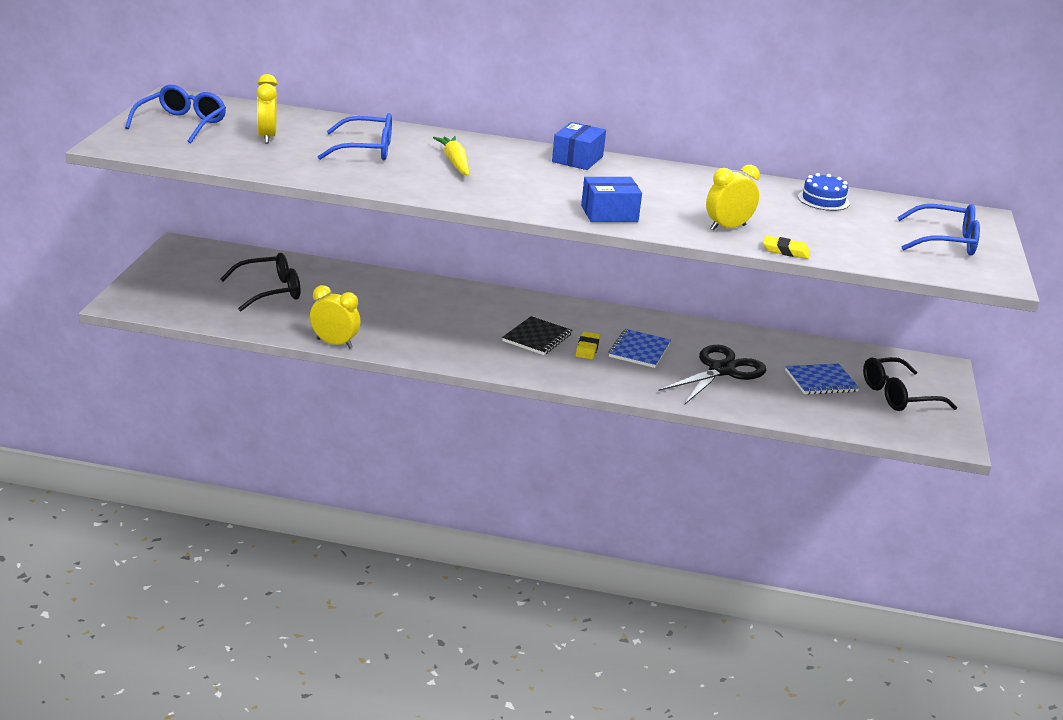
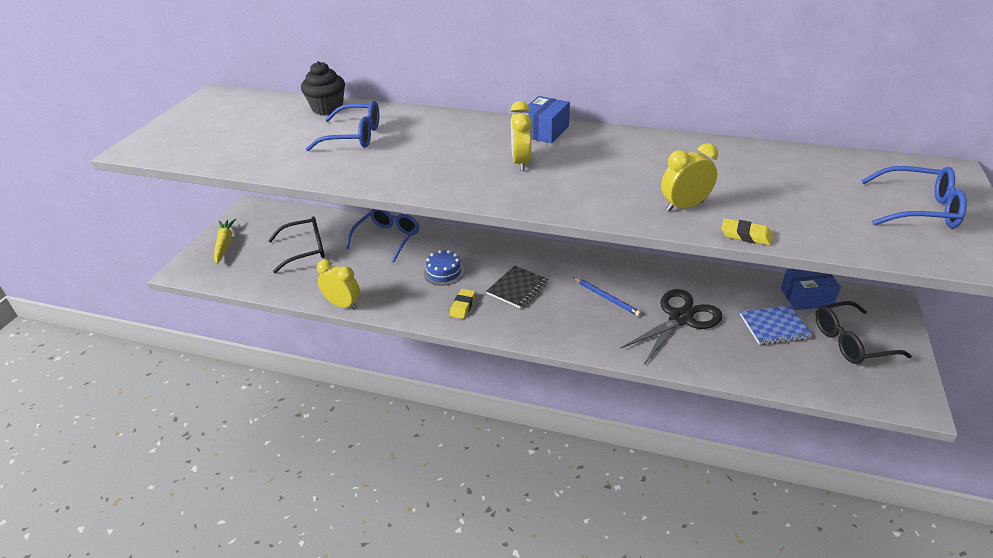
camera: 10 degrees right, 10 degrees up
(181, 124) = (205, 121): blue glasses -> blue glasses (387, 239)
(267, 137) = (272, 129): yellow clock -> yellow clock (521, 162)
(322, 121) = (327, 108): none -> black cupcake
(455, 162) = (430, 144): yellow carrot -> yellow carrot (225, 244)
(587, 348) = (560, 298): yellow eraser -> yellow eraser (463, 306)
(609, 214) = (565, 197): blue box -> blue box (806, 297)
(639, 350) = (606, 298): blue notebook -> blue pencil
(823, 200) = (781, 162): blue cake -> blue cake (444, 272)

